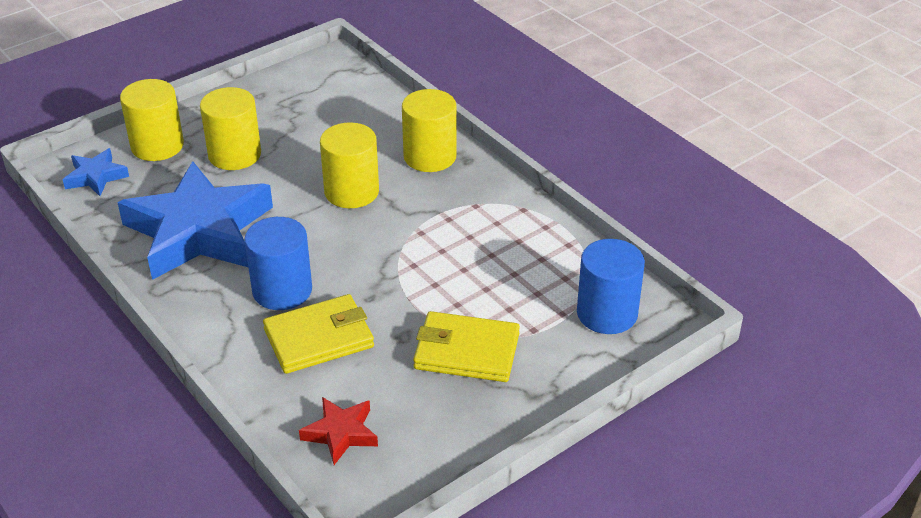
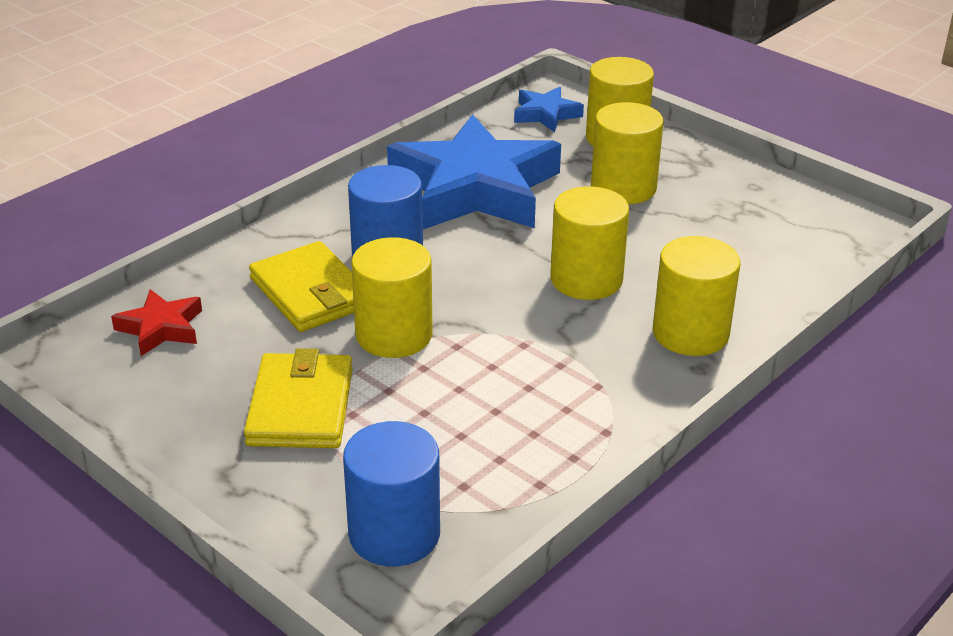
camera: 80 degrees right, 5 degrees down
(391, 295) = (394, 335): none -> yellow cylinder

